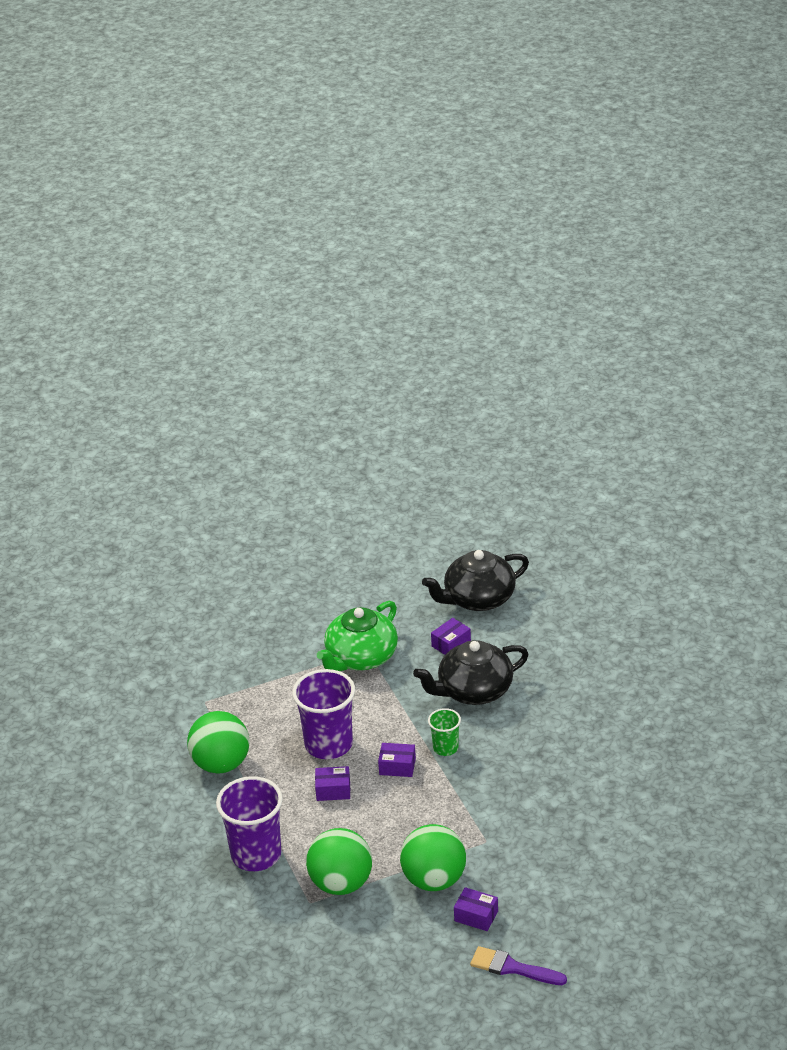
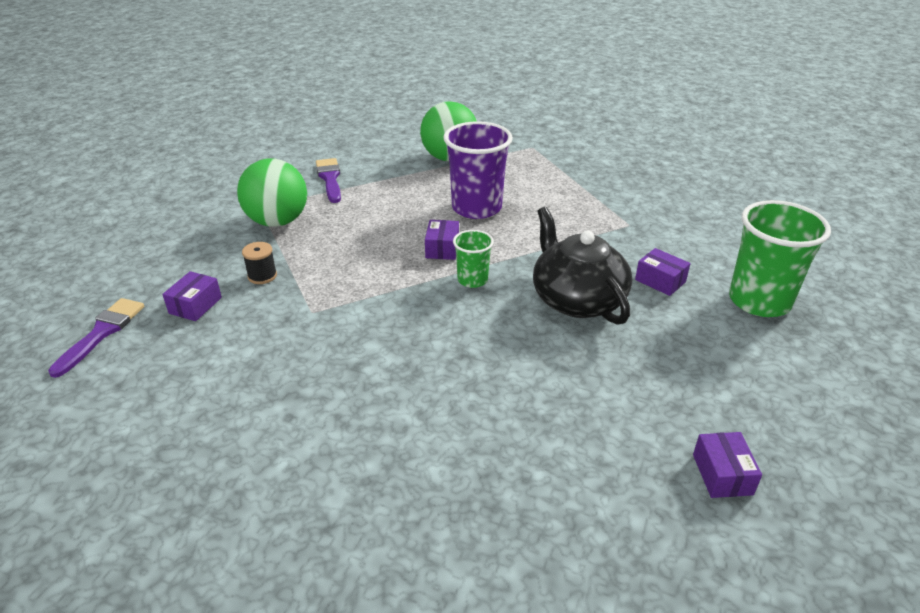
camera: 85 degrees right, 0 degrees up
(256, 855) = (330, 178): purple cup -> purple brush
(333, 790) = (409, 213): purple box -> purple box (722, 474)
(361, 657) = (616, 221): green teapot -> none
(434, 880) = (262, 276): green ball -> black spool
(478, 599) = (759, 301): black teapot -> green cup

